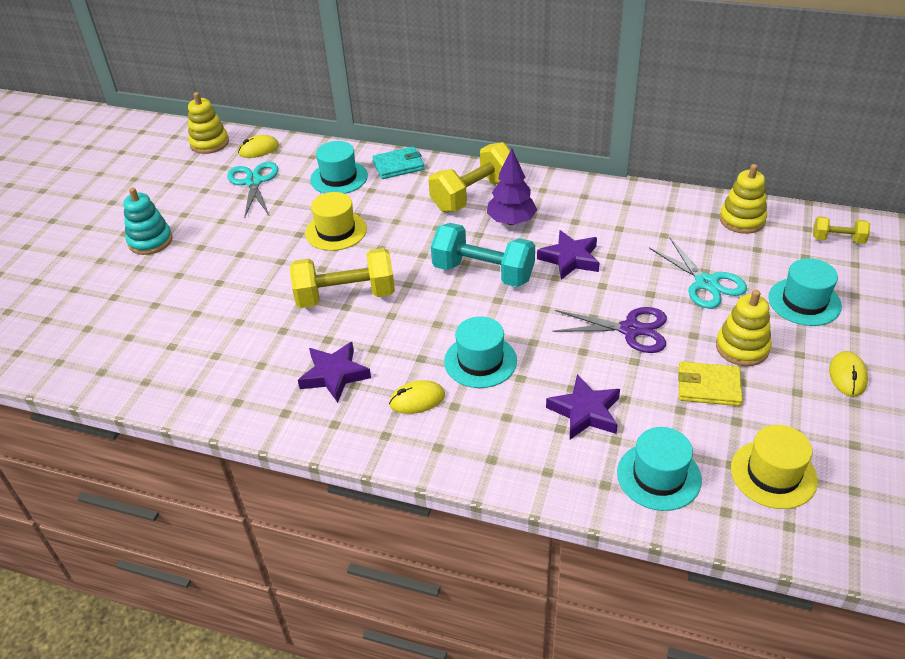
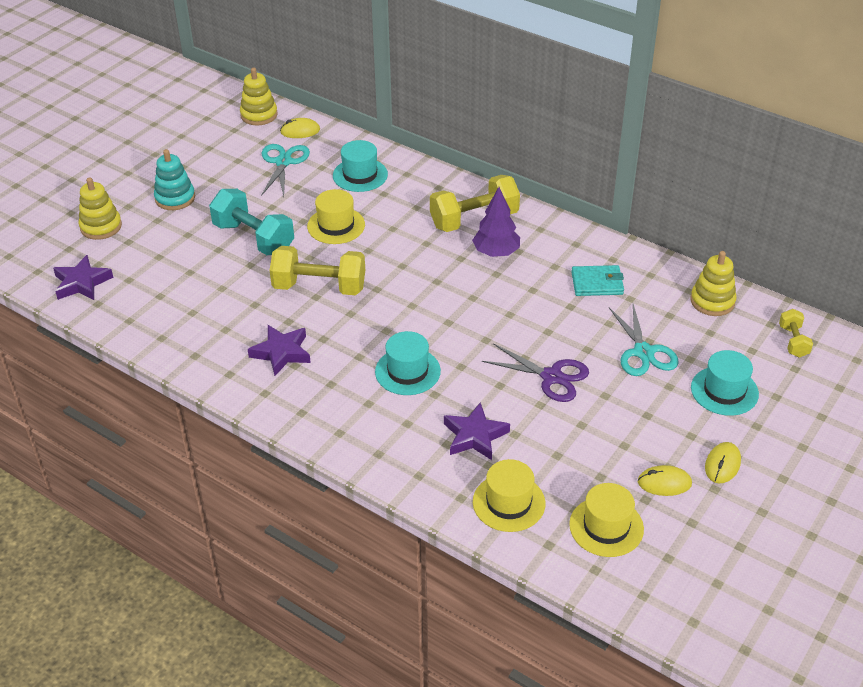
camera: 15 degrees right, 0 degrees up
(398, 165) = (419, 175): turquoise wallet -> turquoise wallet (597, 283)
(417, 400) = (340, 390): yellow mouse -> yellow mouse (664, 483)
(483, 273) = (447, 294): turquoise dumbbell -> turquoise dumbbell (254, 238)
(570, 259) = (531, 300): purple star -> purple star (82, 283)
(659, 476) = (508, 503): turquoise hat -> yellow hat
(708, 386) = (593, 442): yellow wallet -> none
(742, 347) = (642, 417): yellow stacking toy -> yellow stacking toy (101, 227)
(837, 239) = (793, 341): yellow dumbbell -> yellow dumbbell turned 60 degrees clockwise

